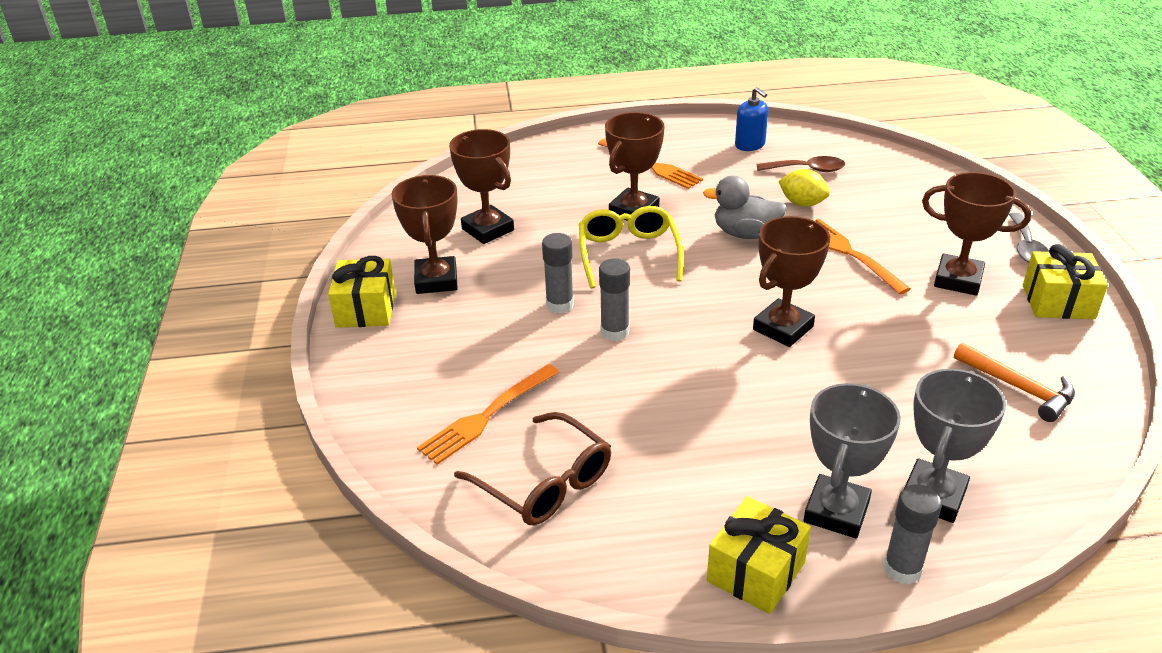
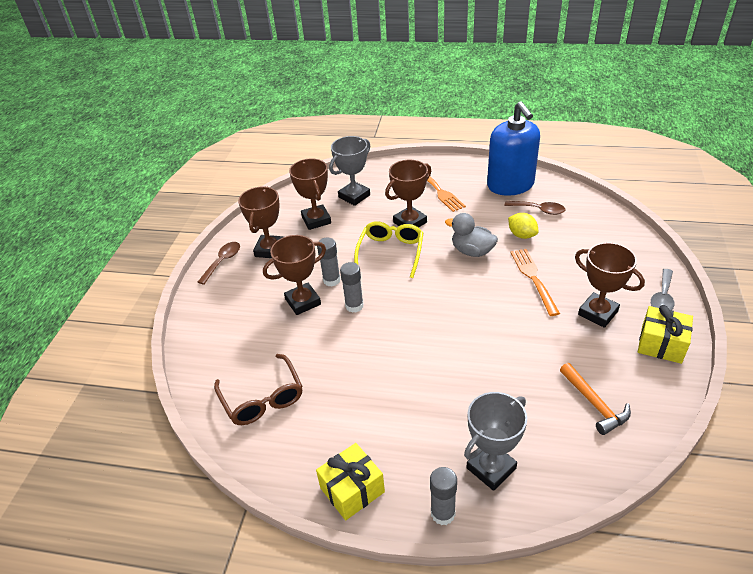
camera: 20 degrees right, 5 degrees up
(366, 309) = (222, 261): yellow gift -> brown spoon
(487, 416) = (253, 346): orange fork -> none
(750, 145) = (510, 185): blue soap dispenser -> blue soap dispenser, size x2.16
(783, 328) = (459, 325): brown trophy -> brown trophy (303, 302)
(836, 512) = (423, 462): grey trophy -> grey trophy (354, 196)

